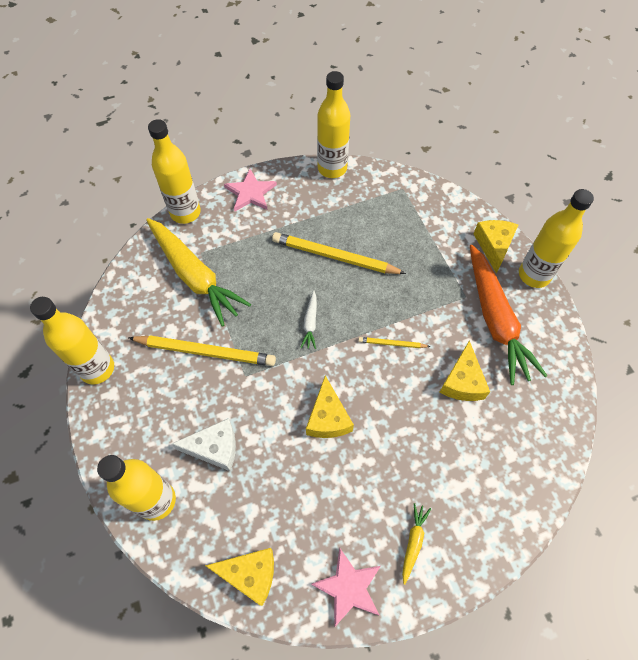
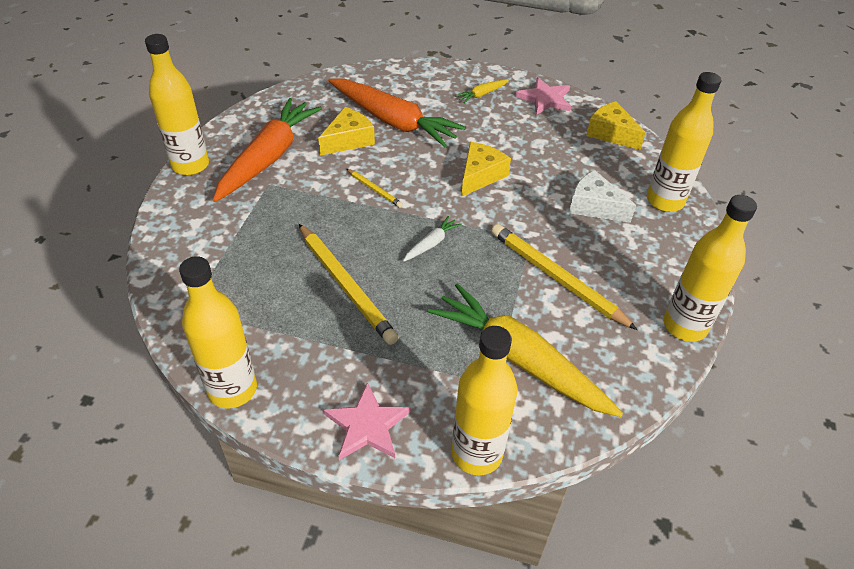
camera: 145 degrees left, 15 degrees down
(195, 276) = (519, 359): yellow carrot -> yellow carrot turned 45 degrees counterclockwise
(452, 433) = (393, 121): none -> orange carrot
(493, 246) = (186, 203): yellow cheese -> none

